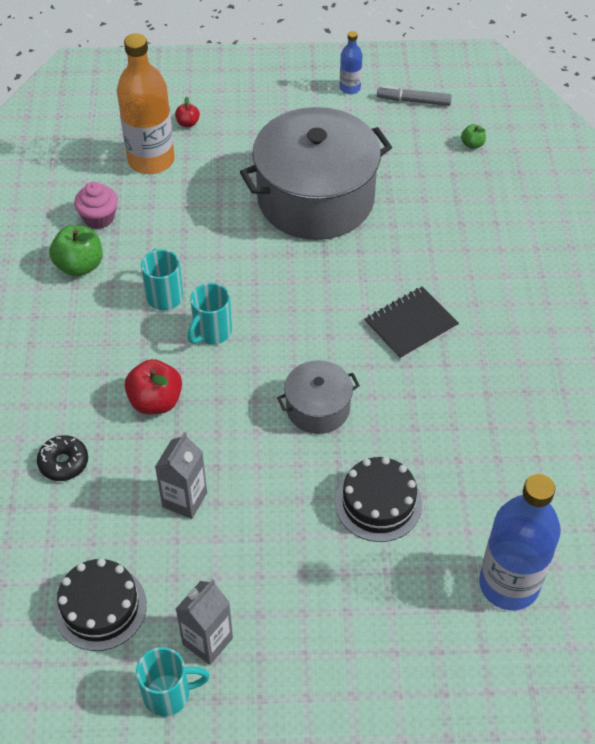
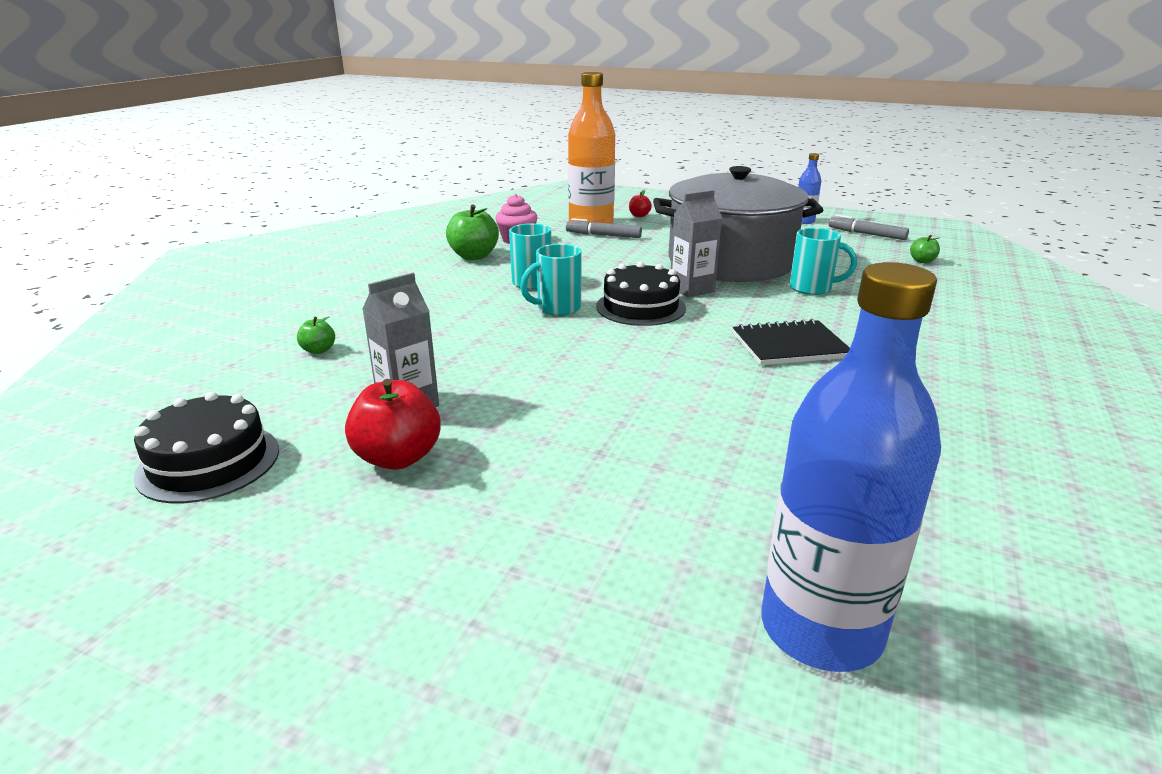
camera: 25 degrees right, 25 degrees down
(63, 463) = (318, 350): black donut -> green apple
(155, 401) = (455, 335): red apple -> red apple (398, 457)
(169, 694) = (171, 577): turquoise mug -> turquoise mug (812, 288)
(176, 181) = (603, 235): none -> grey marker
(207, 641) = (289, 537): grey carton -> grey carton (692, 289)
(318, 408) = (630, 377): grey pot -> none
(378, 503) = (650, 471): black cake -> black cake (640, 307)

